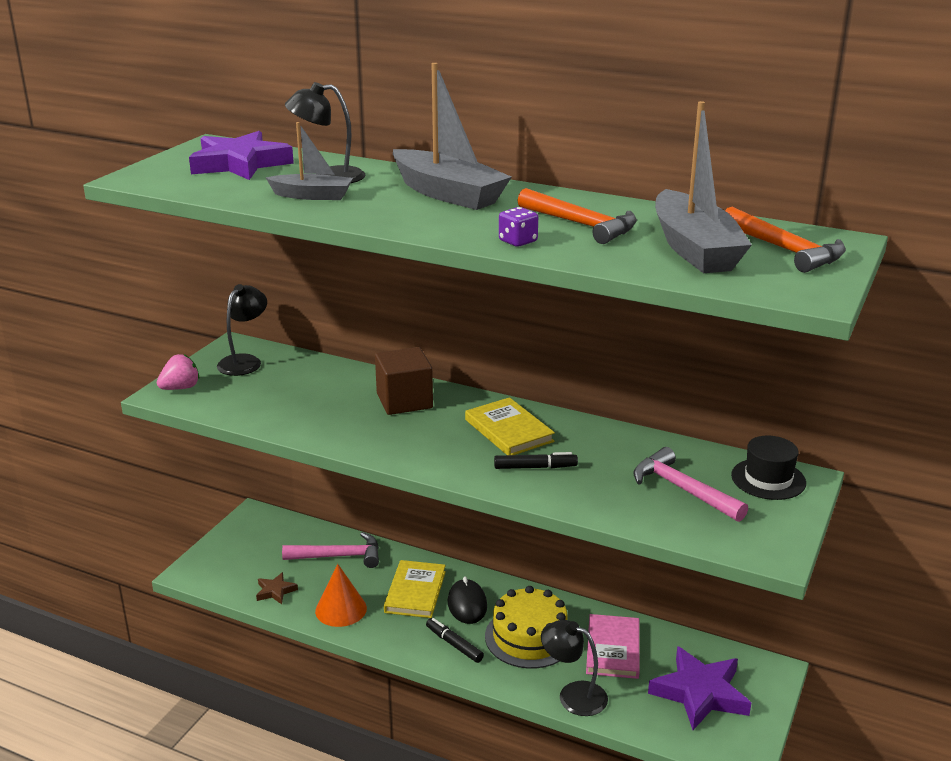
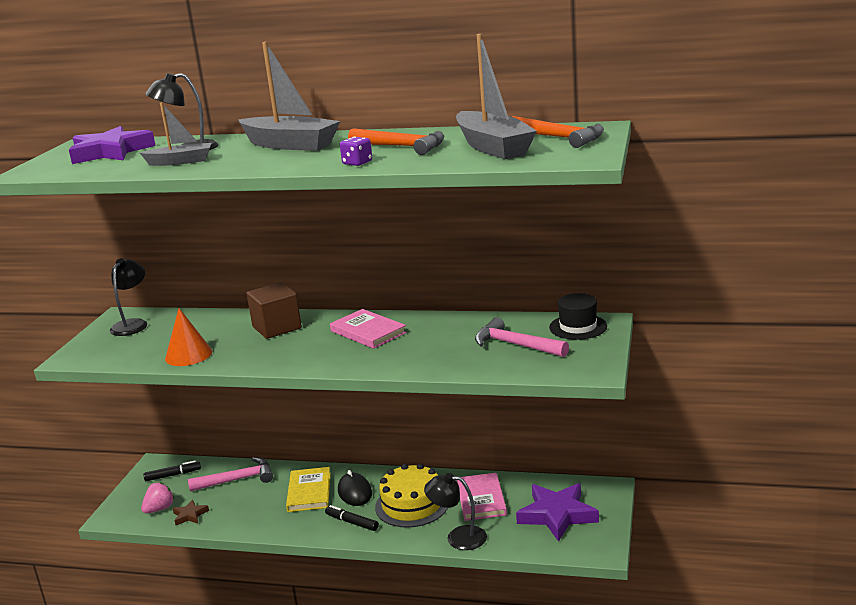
camera: 10 degrees left, 5 degrees down
(180, 388) = (83, 351): pink strawberry -> pink strawberry (159, 509)
(341, 609) = (250, 517): orange cone -> orange cone (188, 355)
(508, 430) = (368, 332): yellow book -> pink book
(535, 467) = (396, 352): black marker -> black marker (173, 475)

